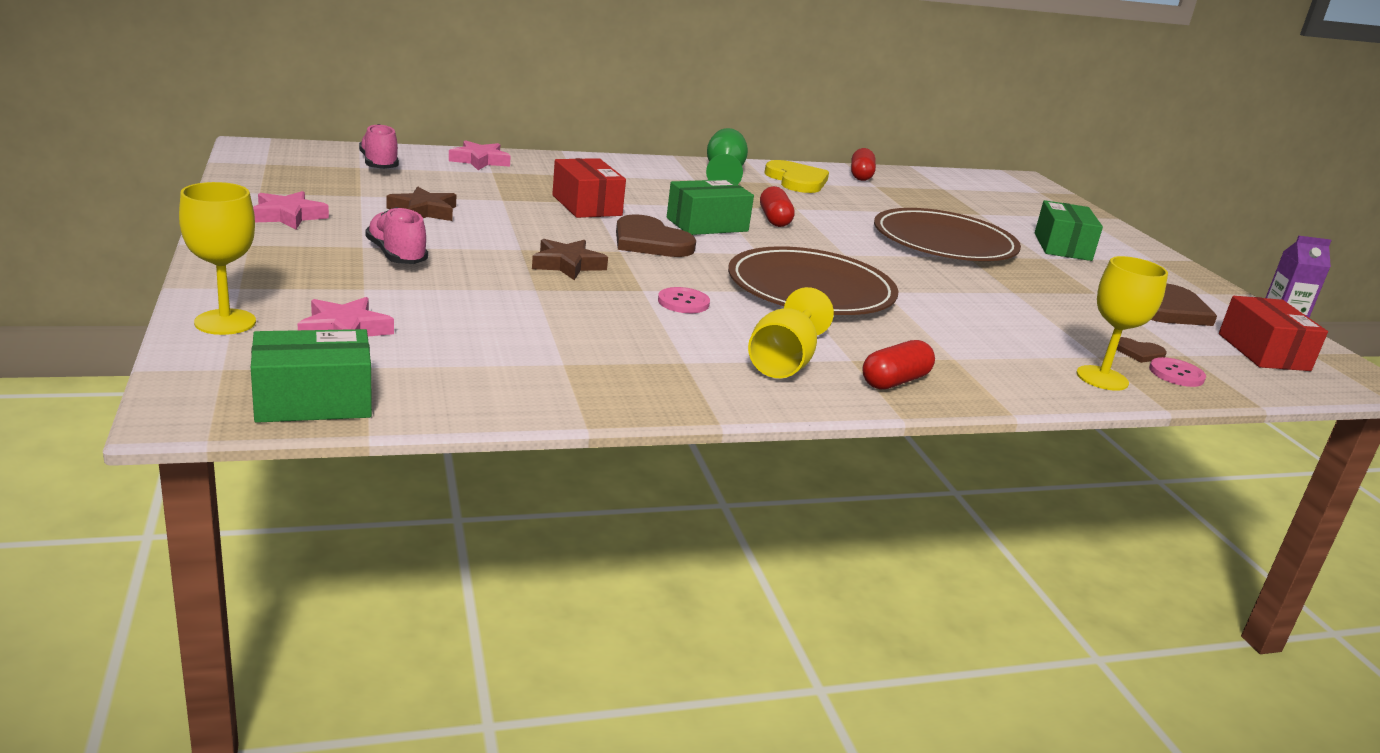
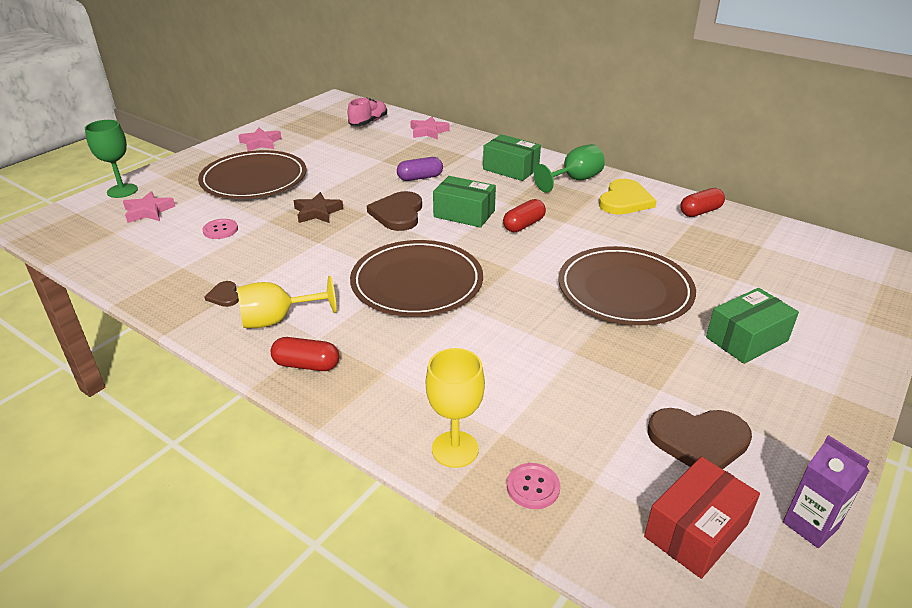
camera: 55 degrees right, 10 degrees up
(225, 322) = (122, 191): yellow goblet -> green goblet
(313, 401) = (66, 240): green box -> green box (511, 169)
(397, 256) = (254, 179): pink shoe -> brown plate
(424, 211) = (325, 157): brown star -> none
(587, 205) = (420, 178): red box -> purple capsule
(683, 302) = (319, 259): pink button -> pink button (220, 230)
(1138, 352) = (549, 452): brown heart -> brown heart (224, 296)

